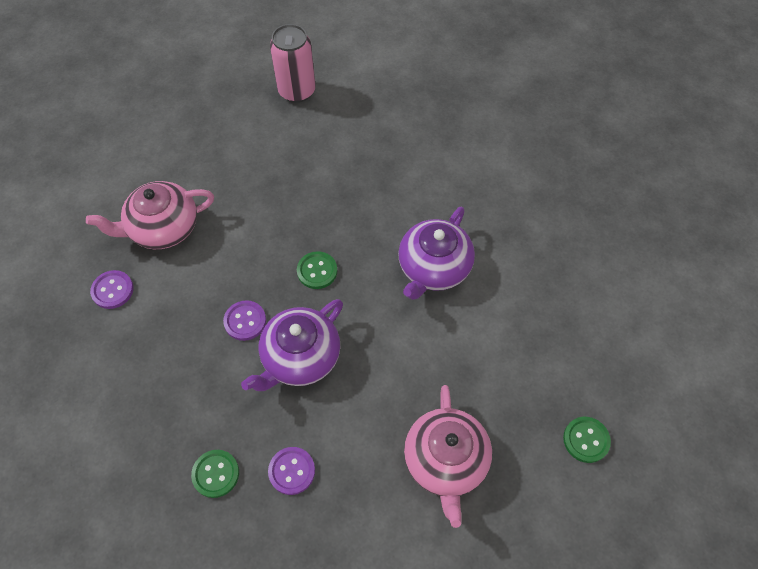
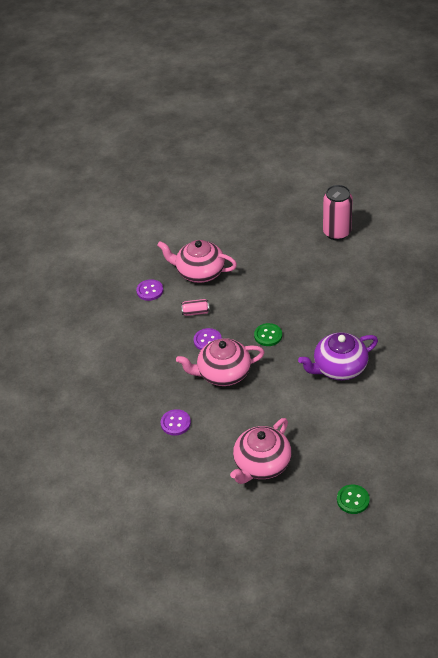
camera: 40 degrees right, 15 degrees down
(199, 288) = (195, 312): none -> pink can
(216, 474) = (136, 403): green button -> none
(300, 357) = (223, 373): purple teapot -> pink teapot

